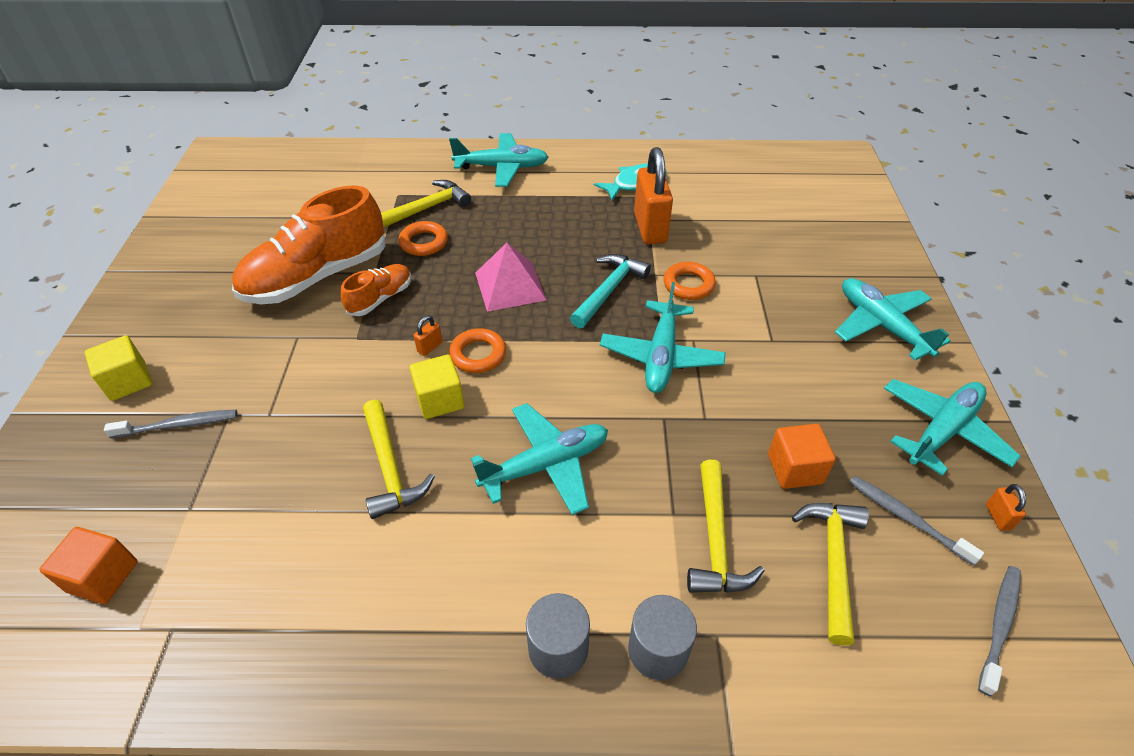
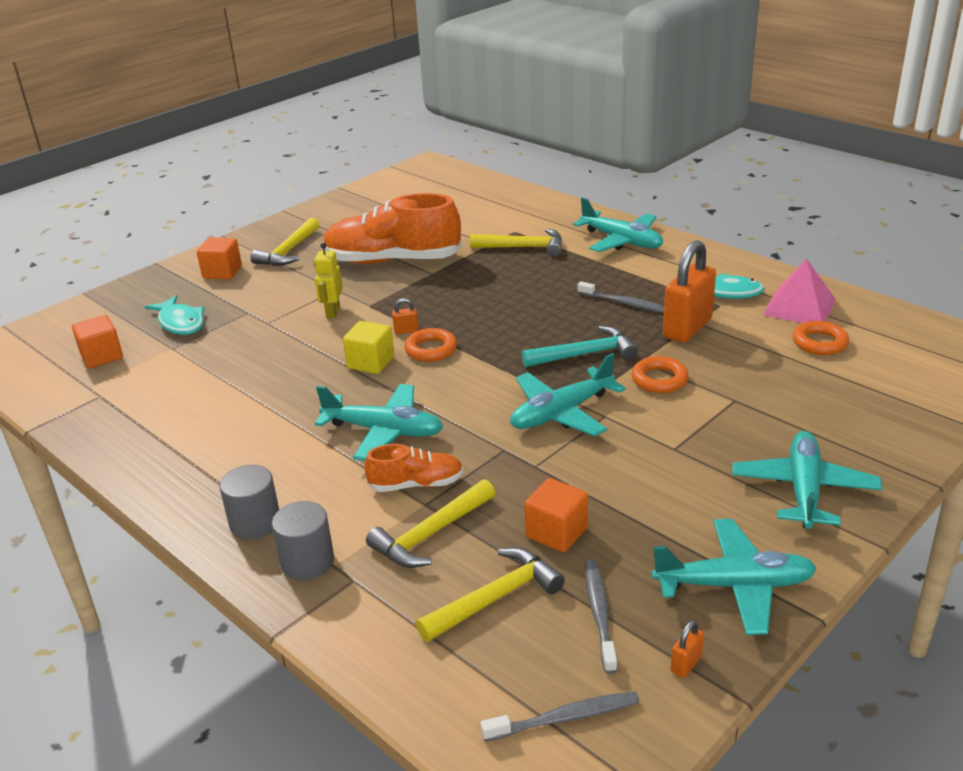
camera: 45 degrees right, 15 degrees down
(128, 381) = (222, 272): yellow cube -> orange cube
(157, 472) = (180, 323): none -> turquoise fish
(178, 425) = (218, 305): grey toothbrush -> grey toothbrush (624, 303)
(328, 365) = (332, 312): none -> yellow robot
(380, 298) = (414, 289): orange shoe -> orange shoe (416, 484)
(390, 468) = (293, 382): yellow hammer -> yellow hammer (288, 251)
(424, 242) = (490, 268): orange ring -> orange ring (819, 343)
(510, 286) = (513, 319): pink pyramid -> pink pyramid (799, 307)

